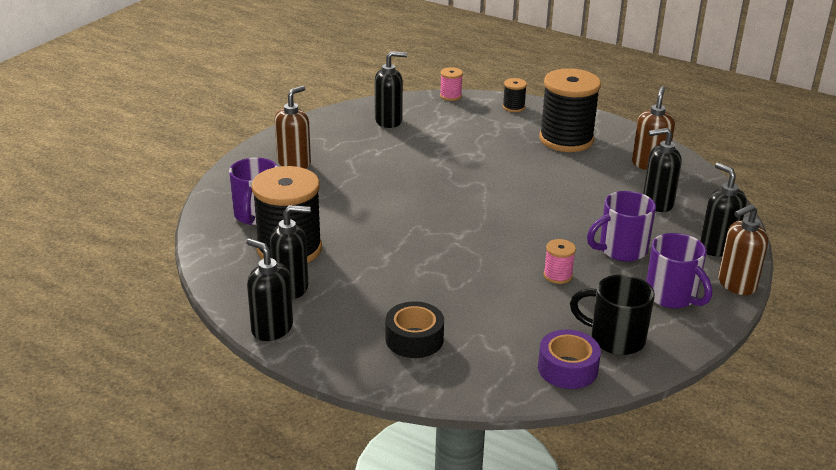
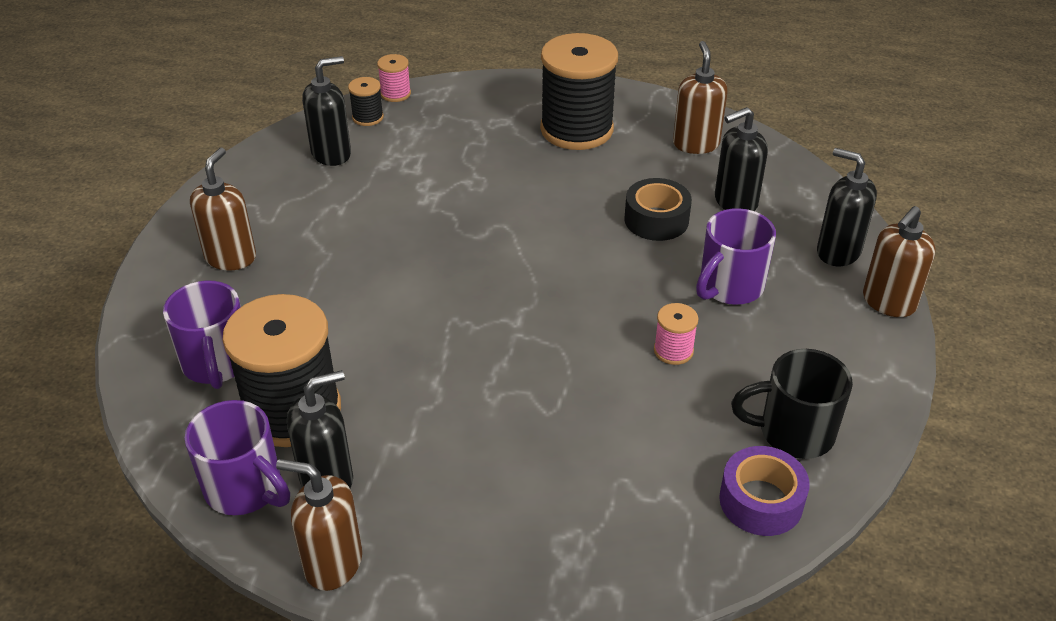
camera: 20 degrees left, 10 degrees up
(272, 329) = (332, 563): black soap dispenser -> brown soap dispenser
(414, 339) = (541, 516): black tape -> black tape (656, 220)
(513, 107) = (486, 93): black spool -> black spool (368, 117)
(672, 296) = (825, 343): purple mug -> purple mug (245, 489)

